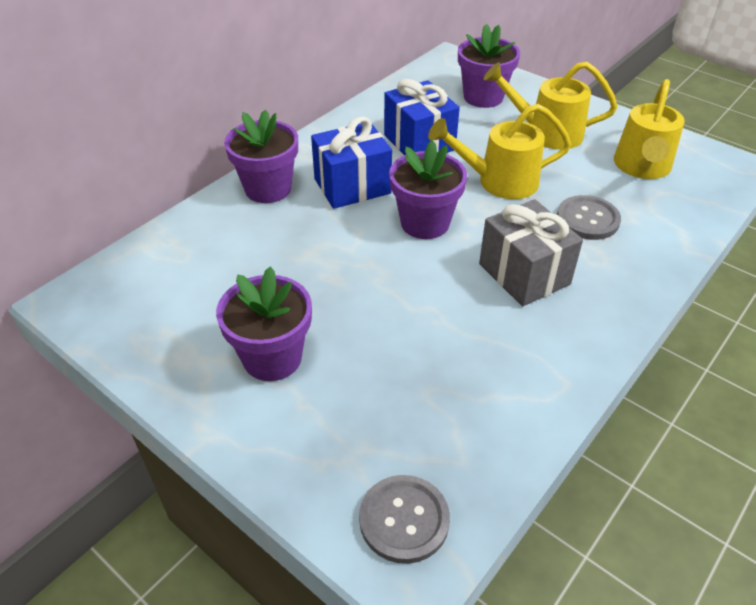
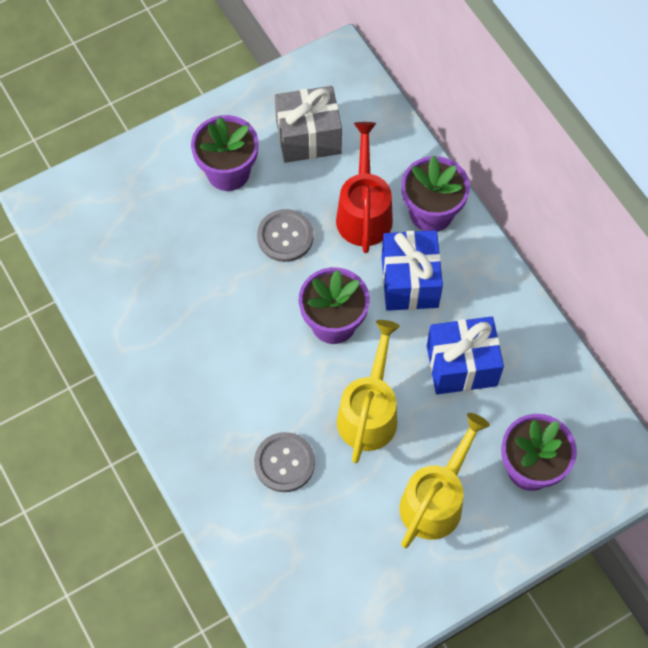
camera: 110 degrees right, 20 degrees up
(284, 232) = (364, 211): none -> red watering can
(404, 520) = (72, 211): grey button -> grey button (285, 236)
(524, 274) = (239, 373): grey gift -> grey gift (308, 137)
(641, 168) = (340, 562): yellow watering can -> none

